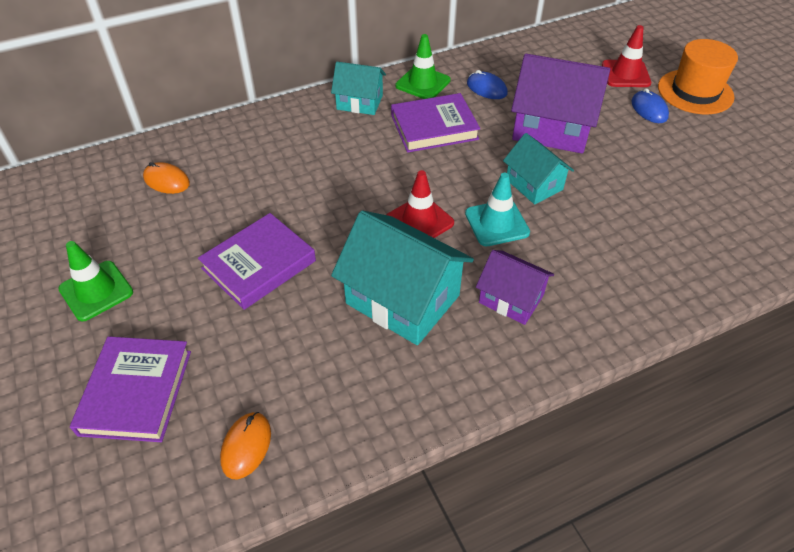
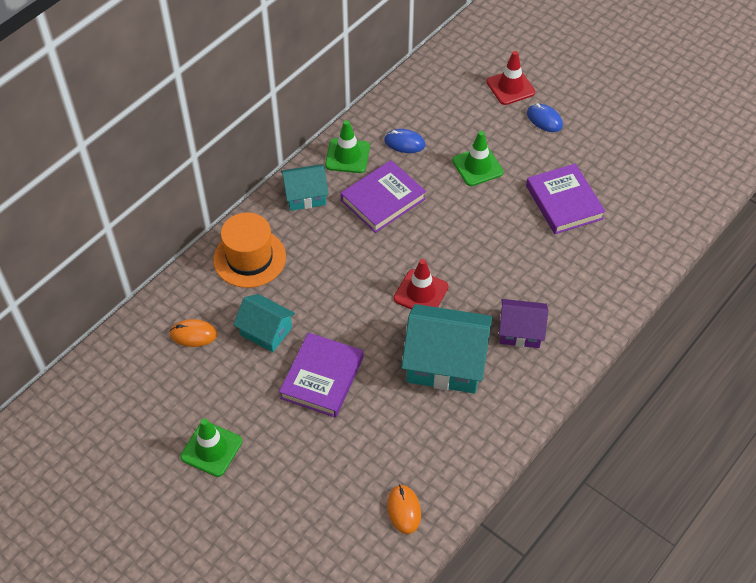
camera: 25 degrees left, 5 degrees up
(136, 392) = (302, 508): purple book -> purple book (564, 202)
(497, 223) = (479, 272): turquoise traffic cone -> none
(534, 184) = (489, 226): turquoise house -> turquoise house (266, 331)
(552, 128) = (477, 166): purple house -> green traffic cone
(695, 92) = (572, 88): orange hat -> orange hat (249, 258)

